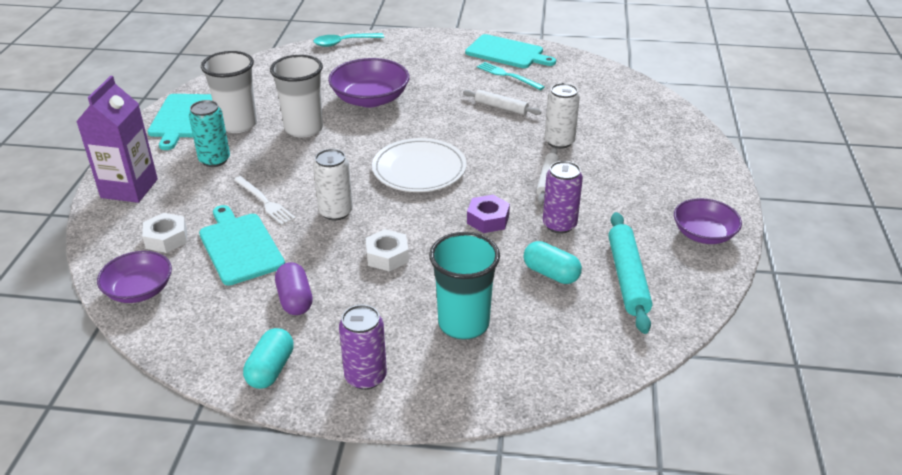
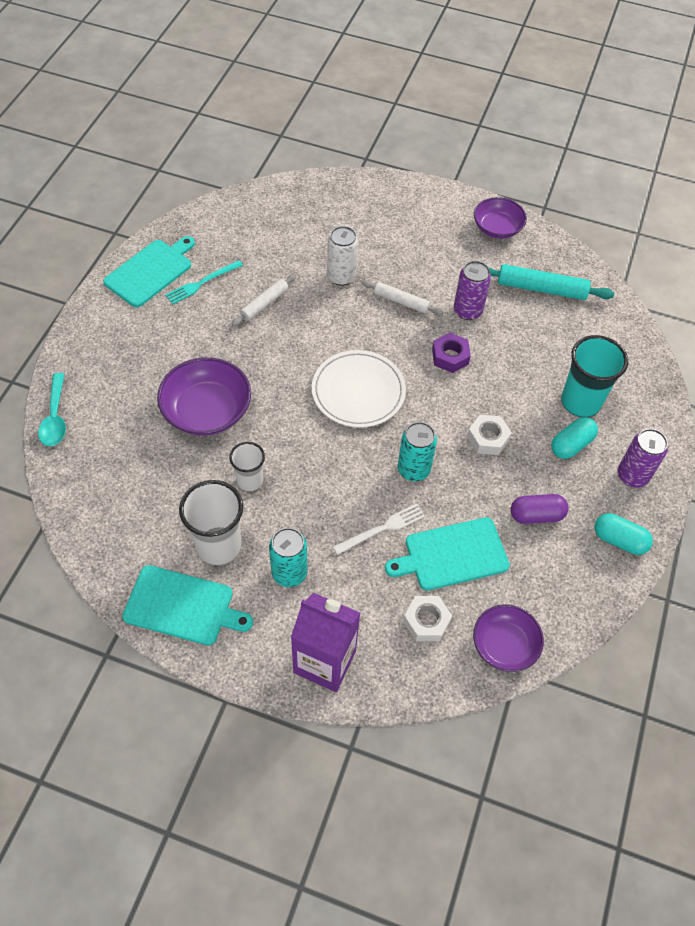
camera: 80 degrees left, 20 degrees up
(303, 128) = (250, 481): white cup -> white cup, size x0.60
(336, 212) = (413, 469): white can -> turquoise can
(551, 274) = (529, 333): turquoise capsule -> turquoise capsule (571, 445)

